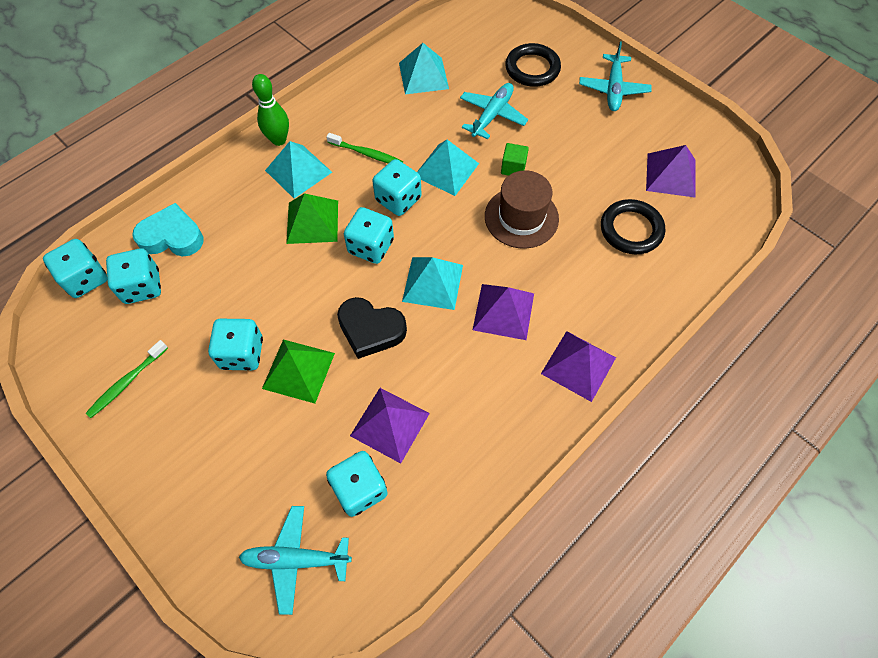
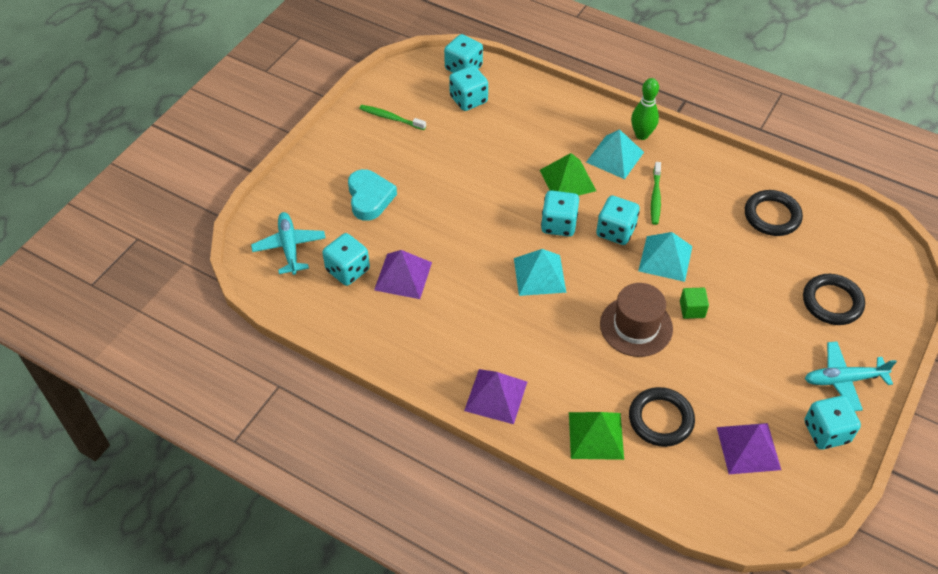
camera: 75 degrees right, 10 degrees down
(172, 236) = (518, 101): turquoise heart -> turquoise heart (369, 198)
(242, 353) = (433, 172): turquoise dice -> turquoise dice (826, 432)
(298, 370) = (430, 209): green pyramid -> green pyramid (596, 435)
(371, 330) = (480, 244): black heart -> none
(423, 75) = (772, 216): turquoise pyramid -> black ring
(492, 115) = (750, 280): turquoise plane -> none
(503, 311) = (530, 331): purple pyramid -> none

